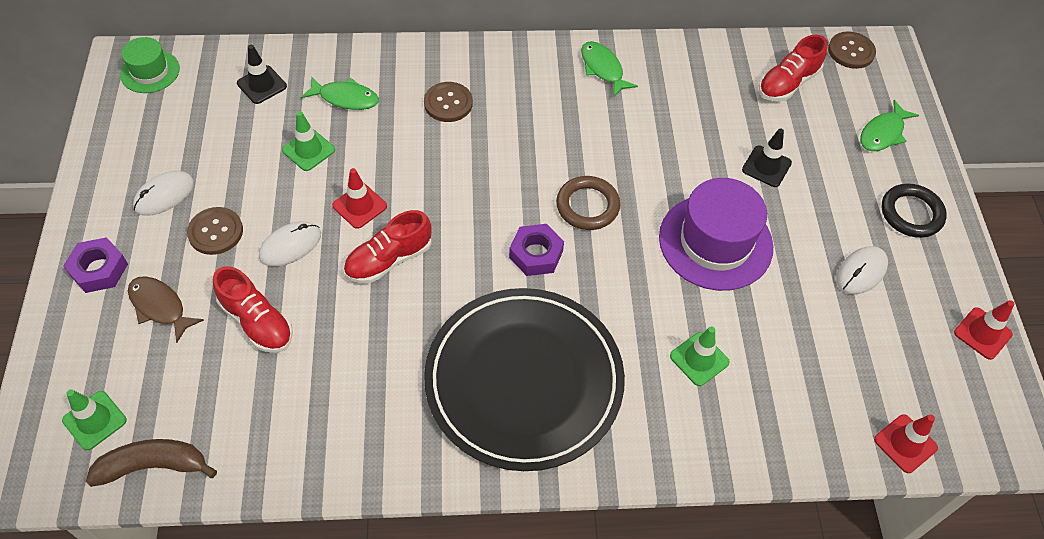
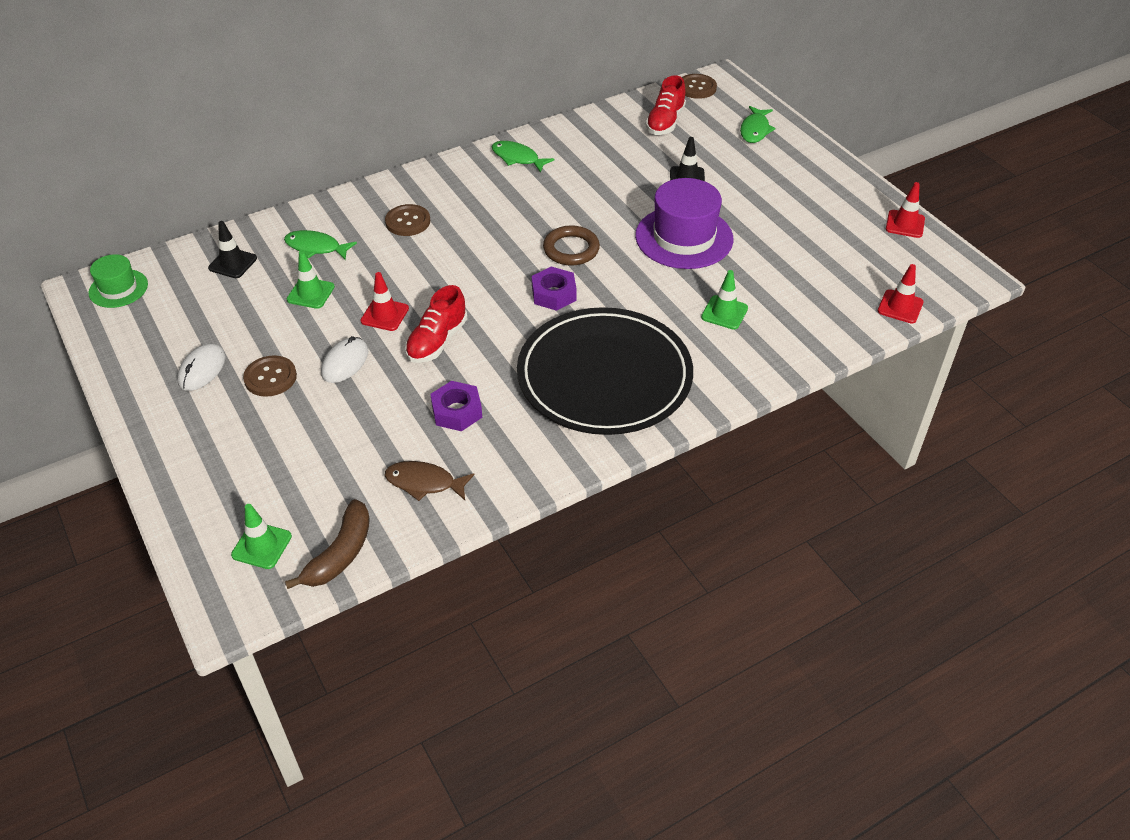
camera: 25 degrees left, 10 degrees down
(99, 269) = (181, 442): purple nut -> purple nut (457, 411)
(153, 466) = (340, 554): brown banana -> brown banana turned 150 degrees clockwise
(160, 307) = (260, 446): brown fish -> brown fish (424, 483)
(257, 322) = (356, 423): red shoe -> none
(345, 98) = (316, 247): green fish -> green fish turned 150 degrees counterclockwise
(861, 272) = (799, 218): white mouse -> none
(911, 213) = (808, 171): black ring -> none

